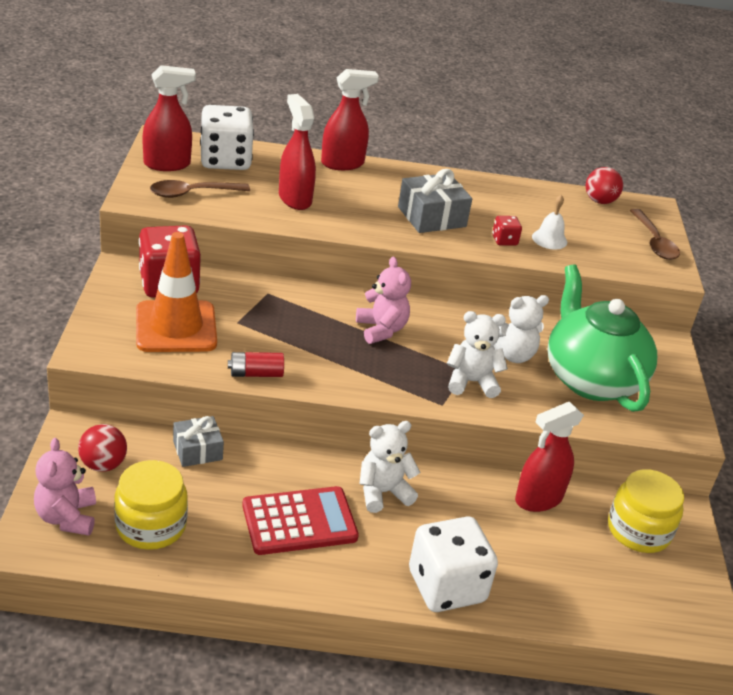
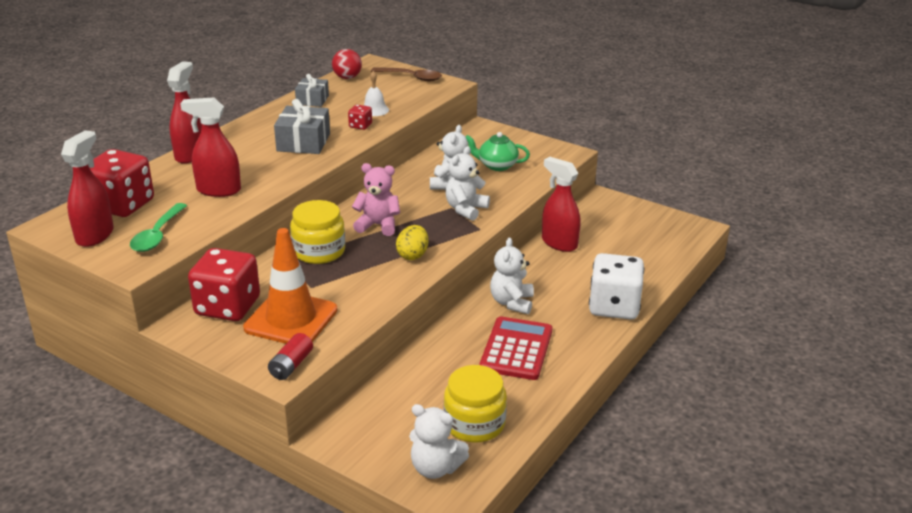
camera: 55 degrees left, 5 degrees down
(67, 517) = (435, 468): pink teddy bear -> white teddy bear
(103, 465) = (386, 431): red ball -> none
(192, 193) = (157, 235): brown spoon -> green spoon
(197, 450) = (406, 375): grey gift -> grey gift (312, 100)
(225, 160) = (122, 205): white dice -> red dice
(256, 374) = (384, 297): red battery -> red battery (291, 365)
(346, 370) = (412, 255): none -> yellow egg
(538, 499) = (559, 243): red spray bottle -> red spray bottle turned 135 degrees clockwise
(591, 379) = (497, 165): green teapot -> green teapot, size x0.49
(638, 530) = (608, 218): yellow jar -> yellow jar (319, 251)

